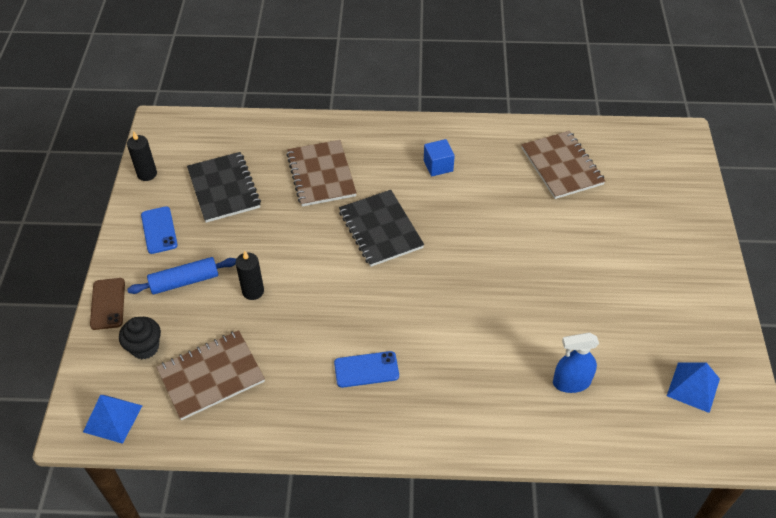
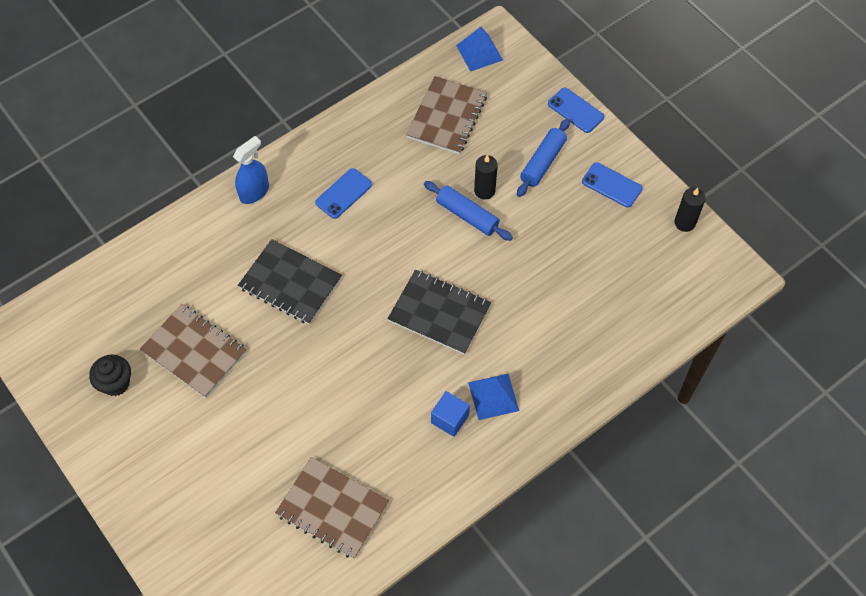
camera: 140 degrees right, 10 degrees up
(108, 304) = (575, 110): brown phone -> blue phone
(145, 347) = (513, 103): black cupcake -> black cupcake (115, 383)
(224, 188) = (607, 256): black notebook -> black notebook (290, 283)
(287, 282) = (467, 215): none -> blue rolling pin
(321, 174) = (543, 330): brown notebook -> brown notebook (194, 352)
(571, 382) = (183, 287): blue spray bottle -> blue spray bottle (254, 192)
(693, 387) = (84, 349): blue pyramid -> blue pyramid (493, 396)

